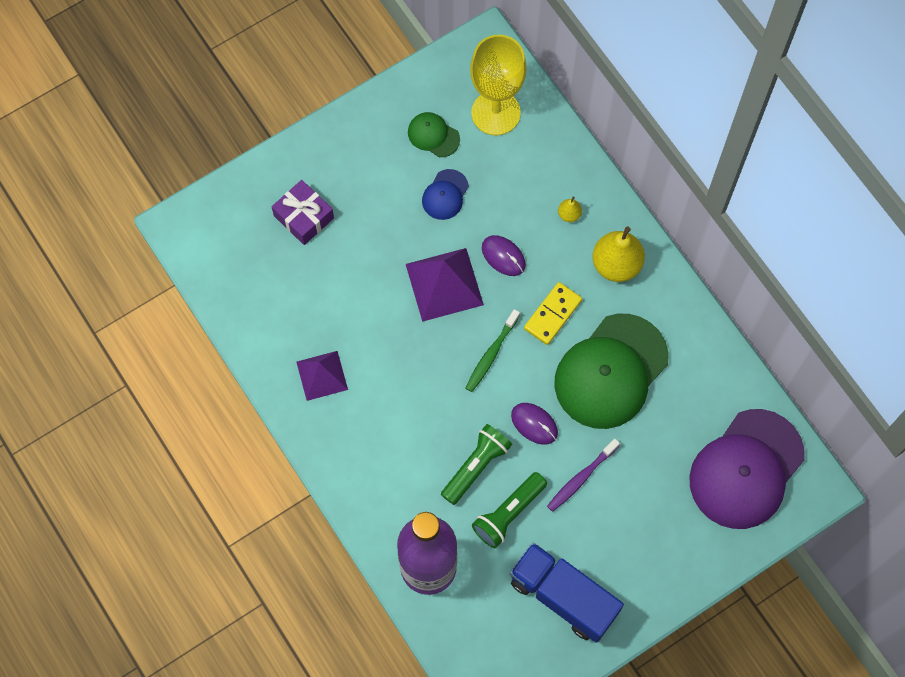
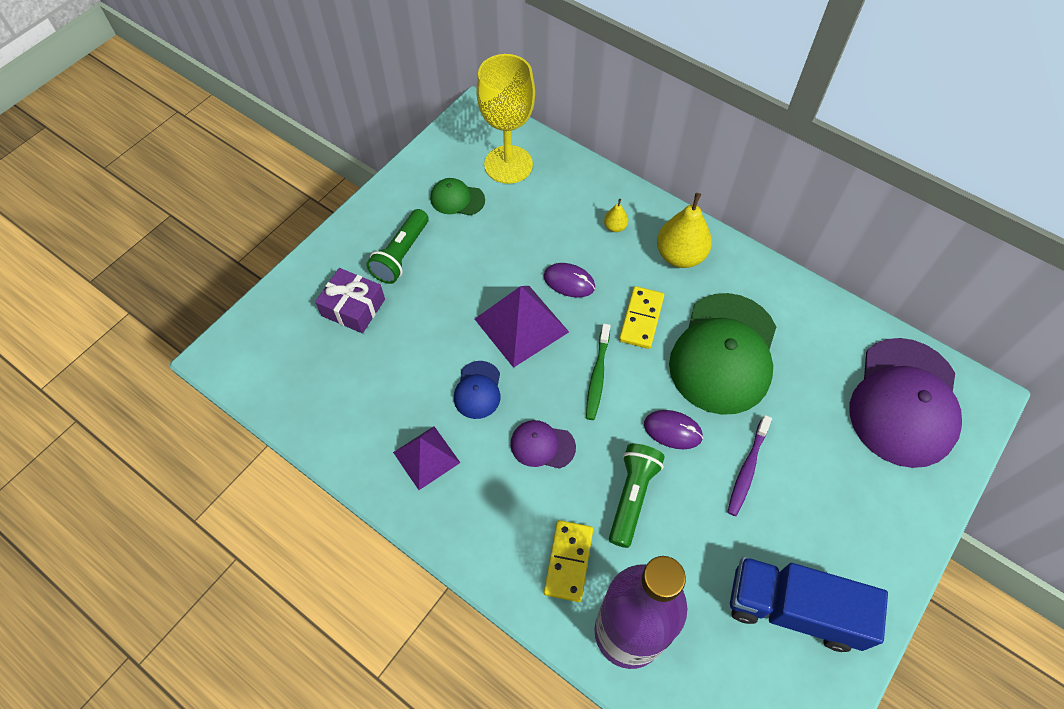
camera: 20 degrees left, 10 degrees down
(404, 499) = (568, 561): none -> yellow domino
(420, 398) = (542, 445): none -> purple cap
(445, 195) = (489, 245): blue cap -> blue cap (478, 390)
(508, 514) = (690, 536): green flashlight -> green flashlight (401, 255)

